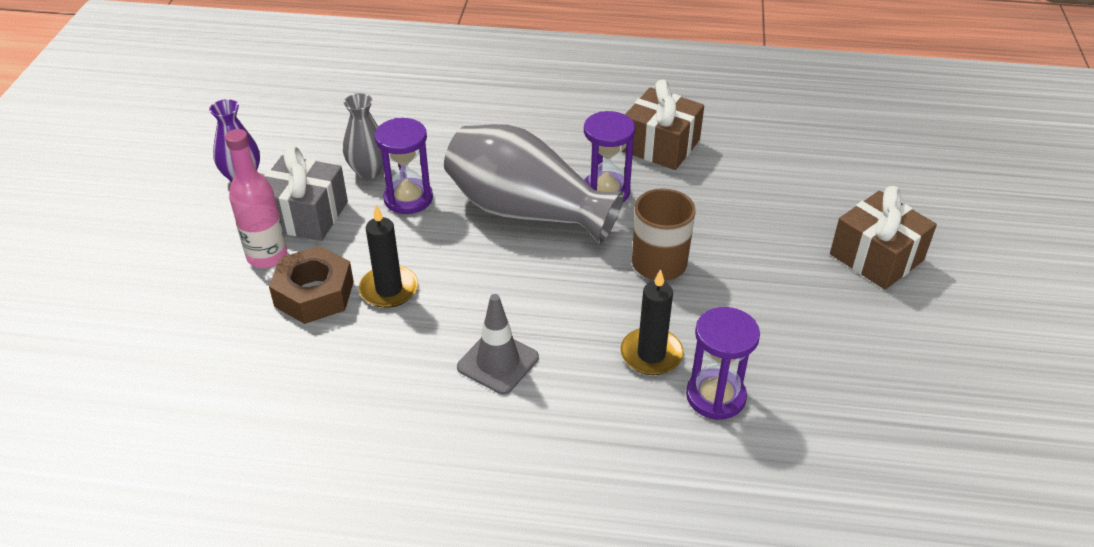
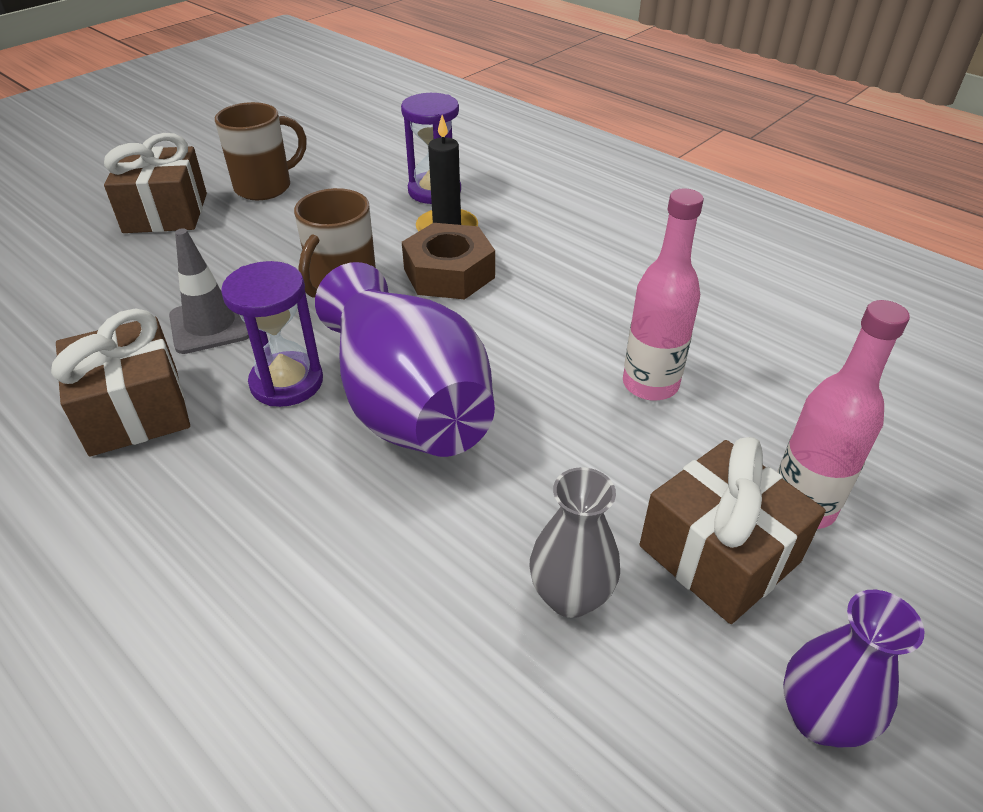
camera: 145 degrees left, 0 degrees up
(305, 215) = (719, 554): grey gift -> brown gift
(314, 294) = (748, 420): brown nut -> brown nut (449, 273)
(389, 289) = (650, 384): black candle -> pink bottle
(408, 198) = (542, 503): purple hourglass -> none
(498, 362) = (584, 274): grey traffic cone -> grey traffic cone (210, 325)
(526, 211) = (407, 403): grey vase -> purple vase
(855, 321) = (265, 187): none -> brown mug

